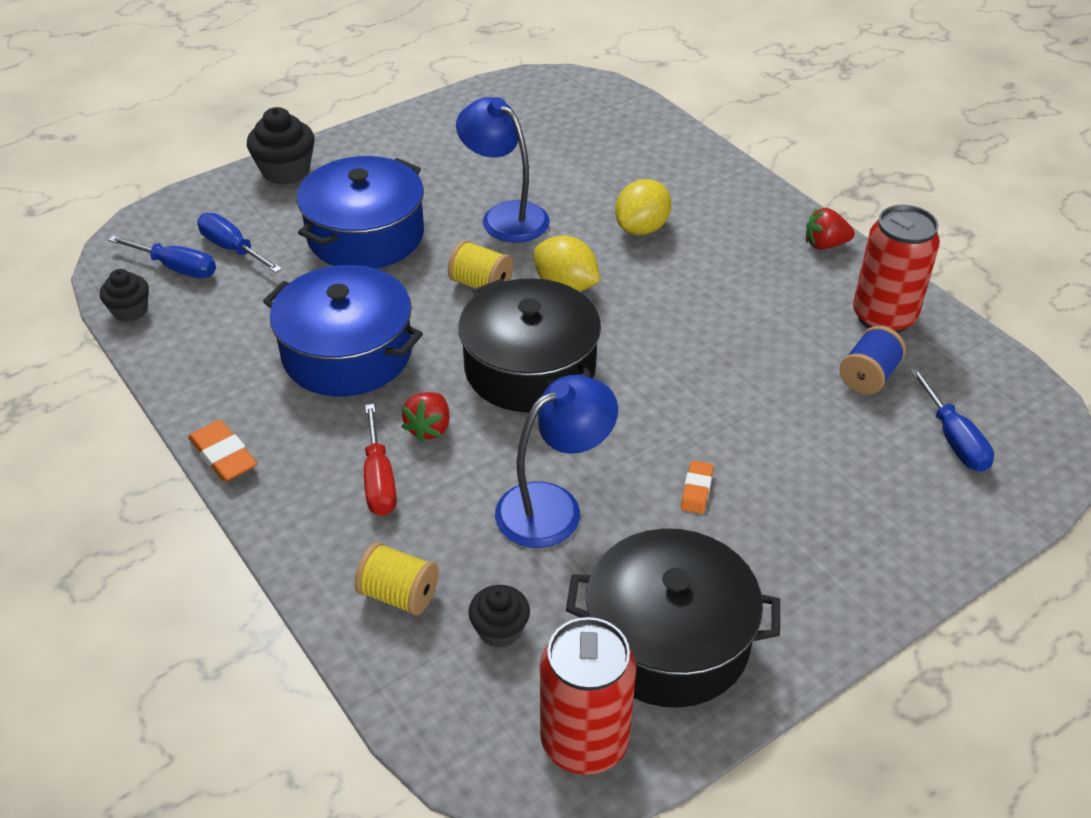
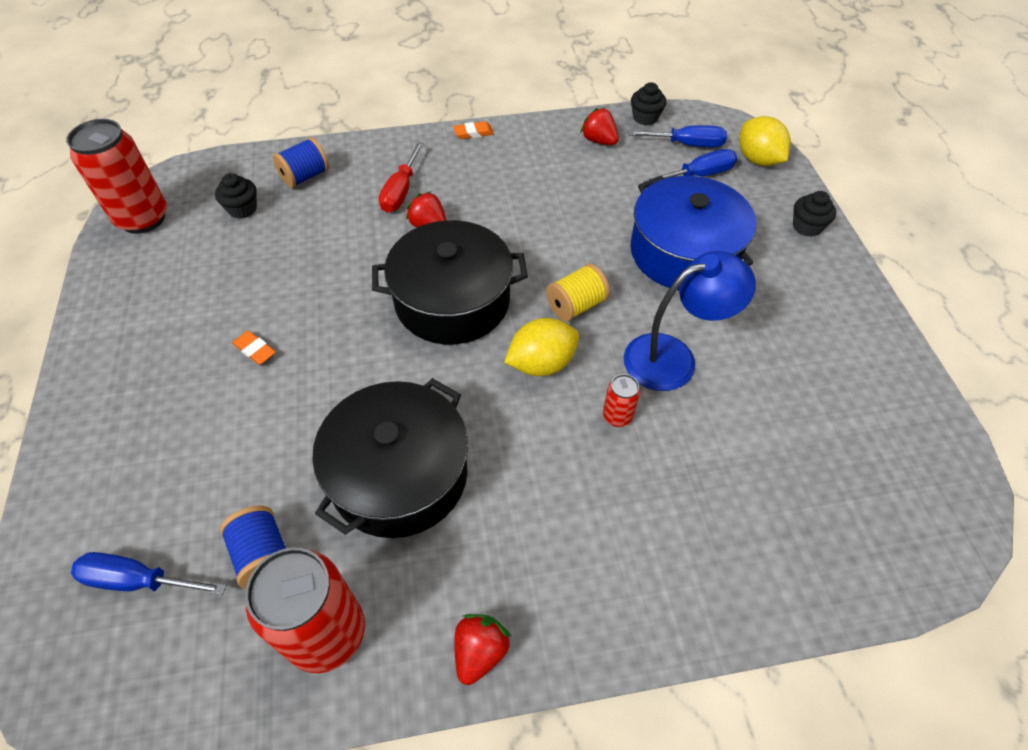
camera: 115 degrees right, 10 degrees up
(176, 268) = (687, 144): blue screwdriver -> blue screwdriver turned 135 degrees counterclockwise
(196, 337) = (599, 141): none -> red strawberry
(223, 455) = (473, 133): orange eraser -> orange eraser, size x0.65
(286, 171) = (807, 226): black cupcake -> black cupcake, size x0.63
(347, 353) = (536, 206): blue pot -> none
(379, 479) = (401, 191): red screwdriver -> red screwdriver turned 90 degrees counterclockwise
(399, 594) = (305, 176): yellow spool -> blue spool
(553, 506) = (309, 265): blue lamp -> none
(589, 231) = (617, 416): none -> red can
(641, 228) = (602, 466): yellow lemon -> yellow lemon (758, 160)
(669, 639) = (162, 280): black pot -> black pot (399, 475)

